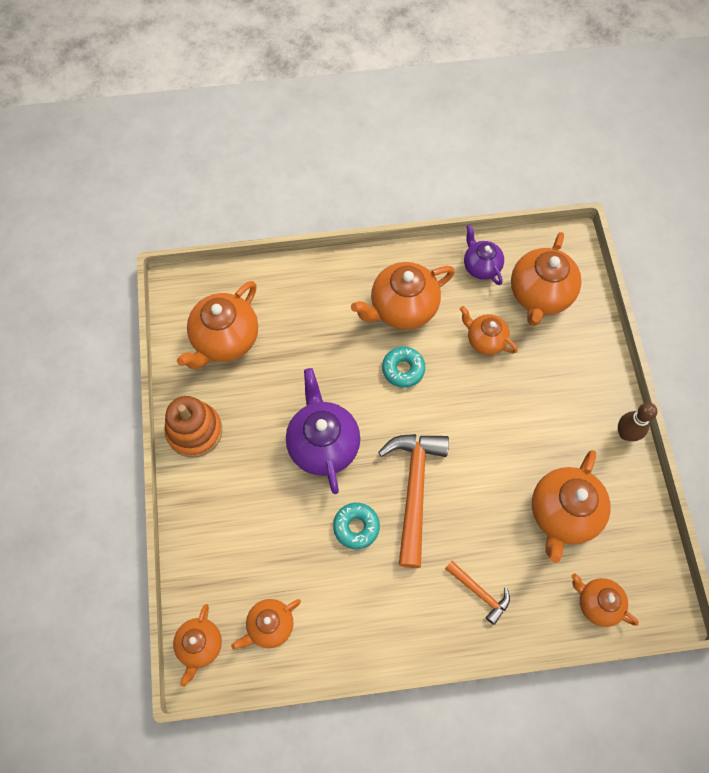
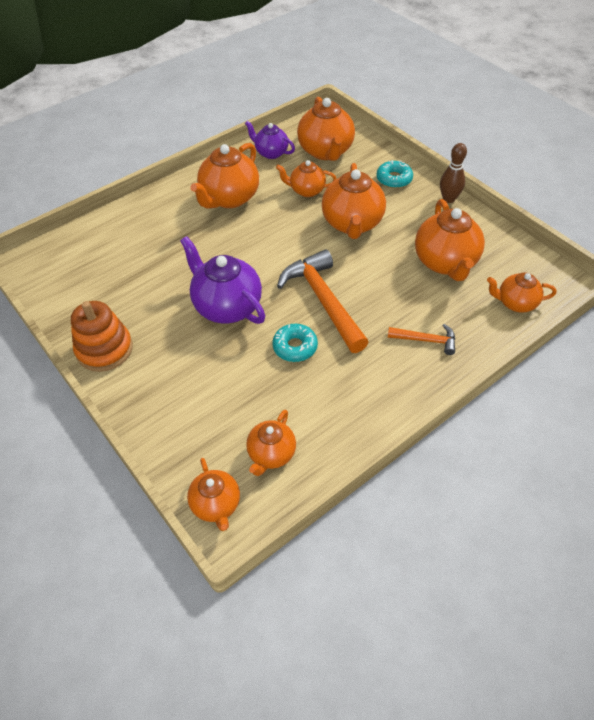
camera: 30 degrees left, 15 degrees down
(225, 340) = (92, 277): orange teapot -> orange teapot (352, 224)
(403, 369) = (257, 233): turquoise donut -> turquoise donut (394, 179)

